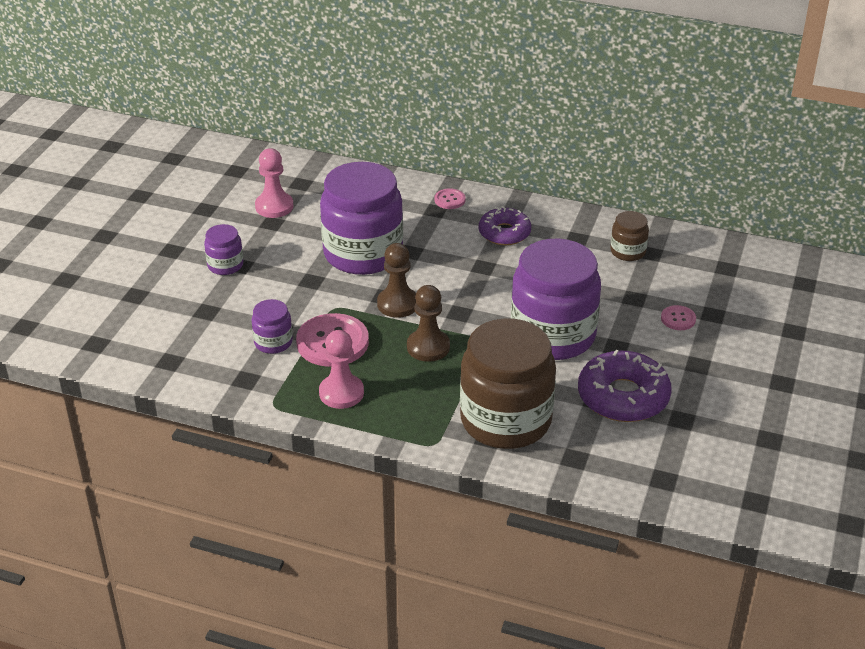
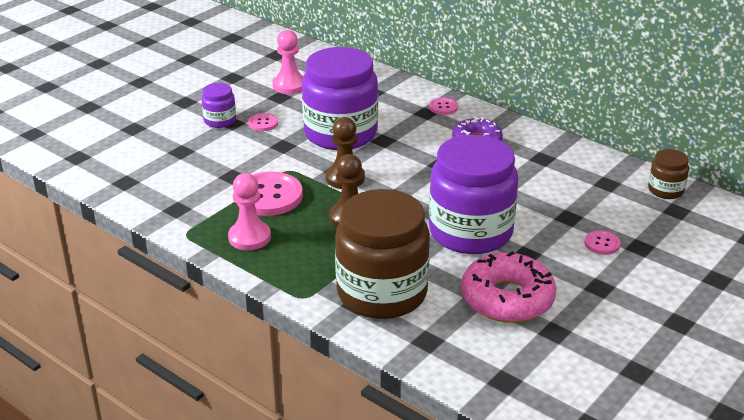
camera: 20 degrees right, 5 degrees down
(273, 342) = (219, 186): purple jar -> none
(274, 258) = (263, 123): none -> pink button
(623, 397) = (507, 298): purple donut -> pink donut
(628, 251) = (585, 178): brown jar -> brown jar (665, 190)

